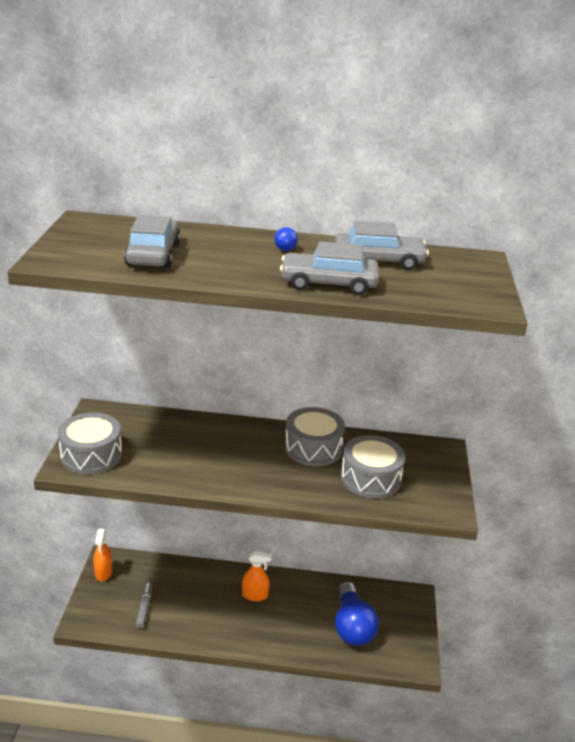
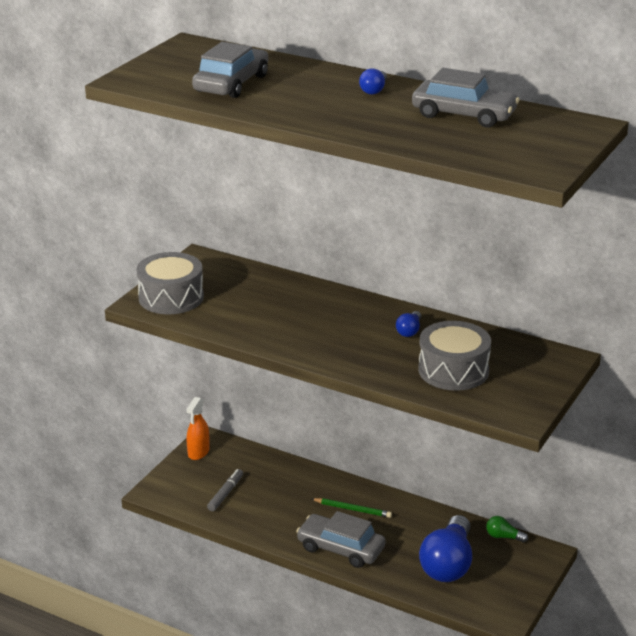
camera: 25 degrees right, 0 degrees up
(255, 595) = (352, 509): orange spray bottle -> green pencil
(313, 448) = (409, 331): grey drum -> blue light bulb
(328, 283) = (384, 130): grey car -> grey car (341, 548)
(379, 589) = (503, 537): none -> green light bulb

